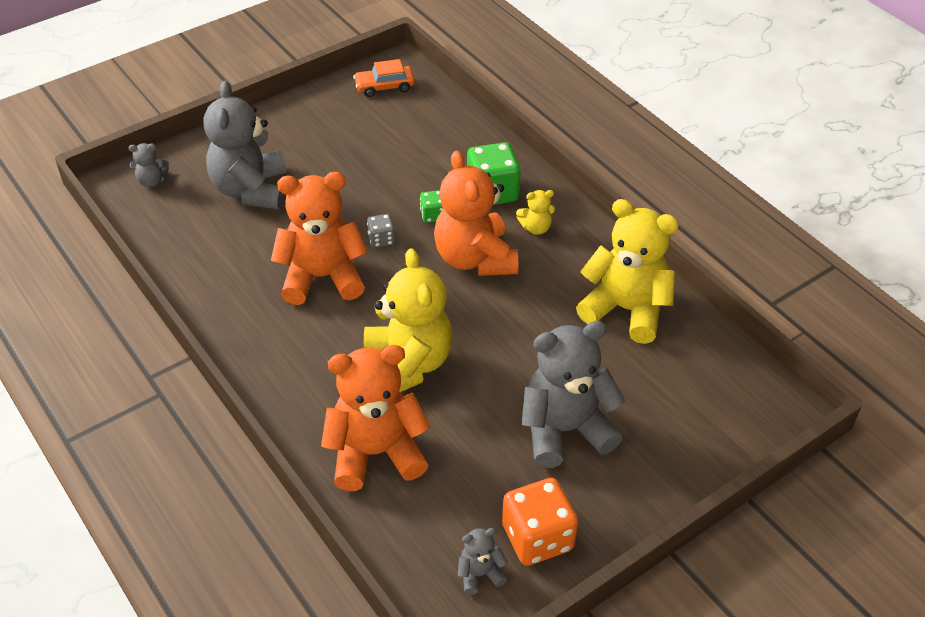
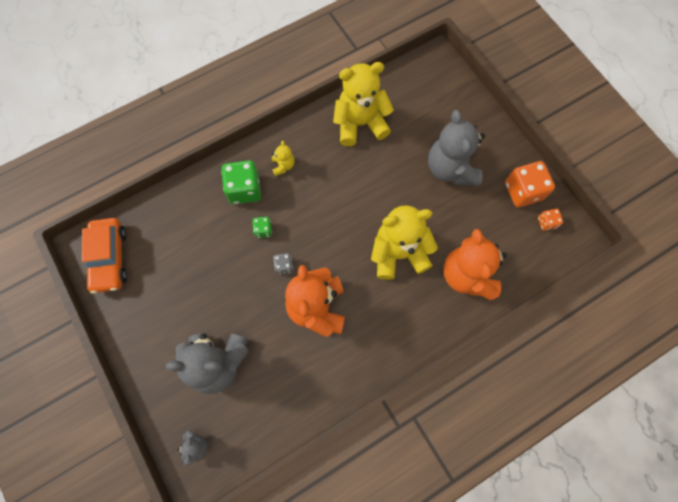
camera: 85 degrees left, 25 degrees up
(384, 87) = (110, 258): orange car -> orange car, size x1.57
(475, 258) = (308, 206): orange teddy bear -> none
(480, 574) = (546, 222): grey teddy bear -> orange dice
(625, 309) = (360, 124): yellow teddy bear -> yellow teddy bear turned 45 degrees clockwise

